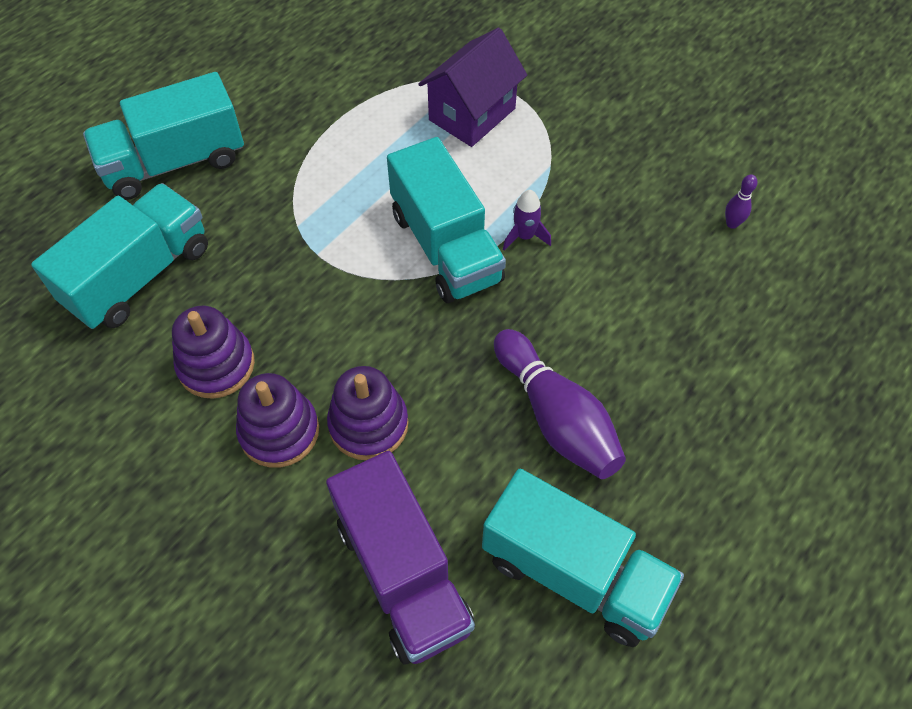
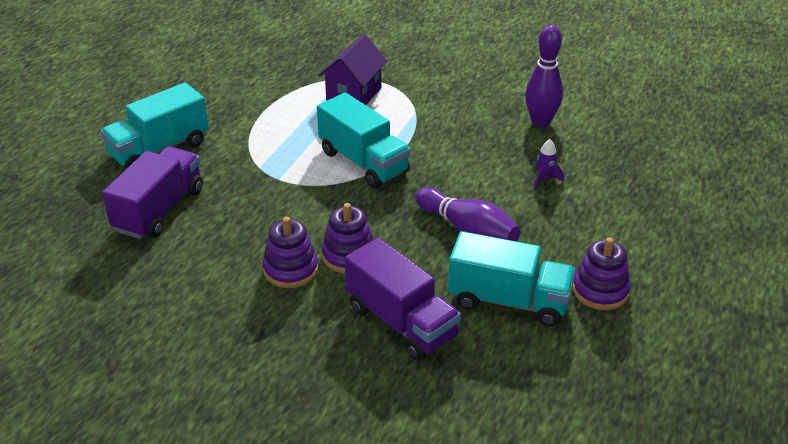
camera: 15 degrees left, 20 degrees down
(139, 276) = (159, 210): turquoise truck -> purple truck
(216, 365) = (233, 245): purple stacking toy -> purple stacking toy (600, 291)
(525, 236) = (413, 149): purple rocket -> purple rocket (544, 179)
(732, 224) = (540, 122): purple bowling pin -> purple bowling pin, size x2.34

